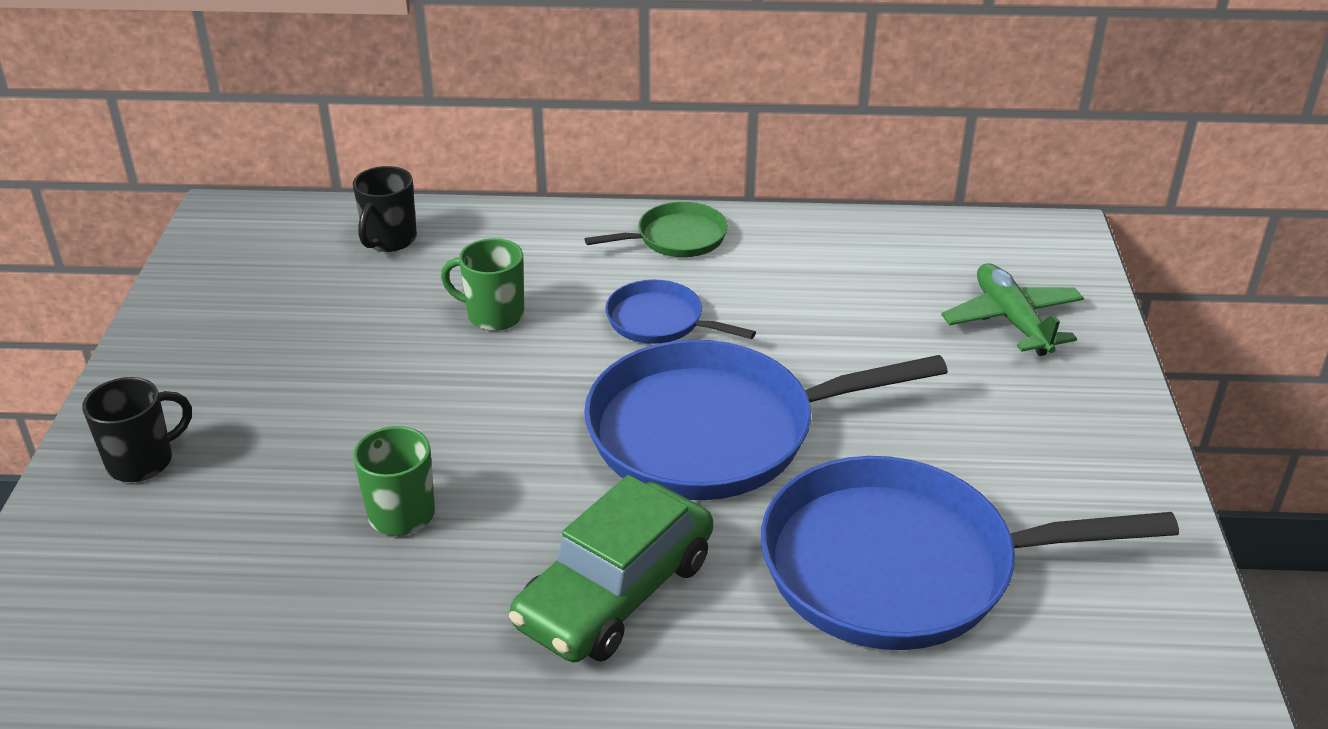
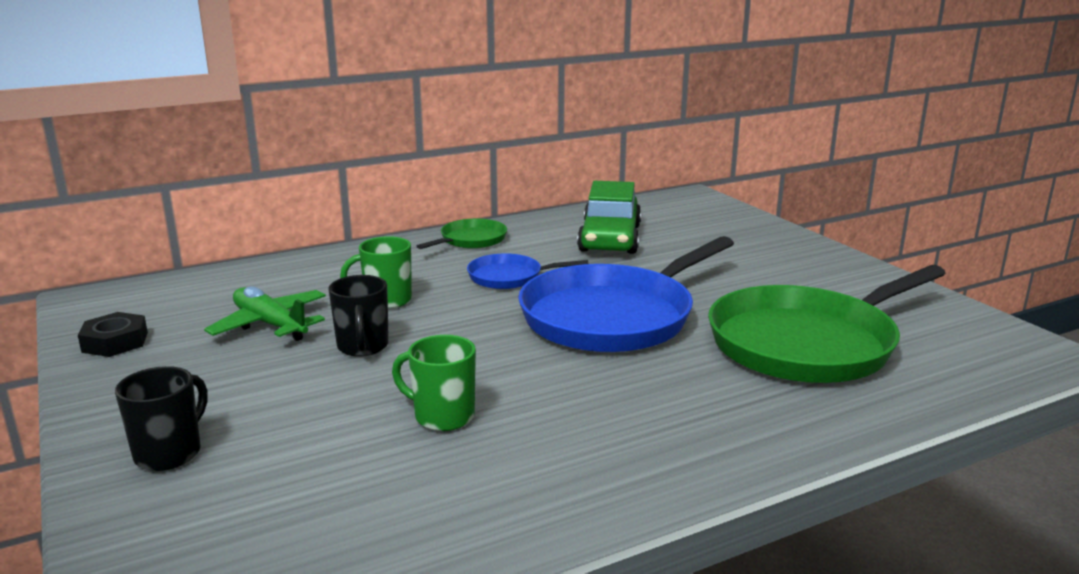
camera: 30 degrees left, 15 degrees down
(201, 290) = (115, 342): none -> black nut
(389, 240) = (256, 283): black mug -> black mug (363, 347)
(615, 592) = (655, 409): green car -> green car (610, 238)
(900, 567) = (807, 344): blue pan -> green pan
(1012, 320) = (717, 231): green plane -> green plane (270, 325)

